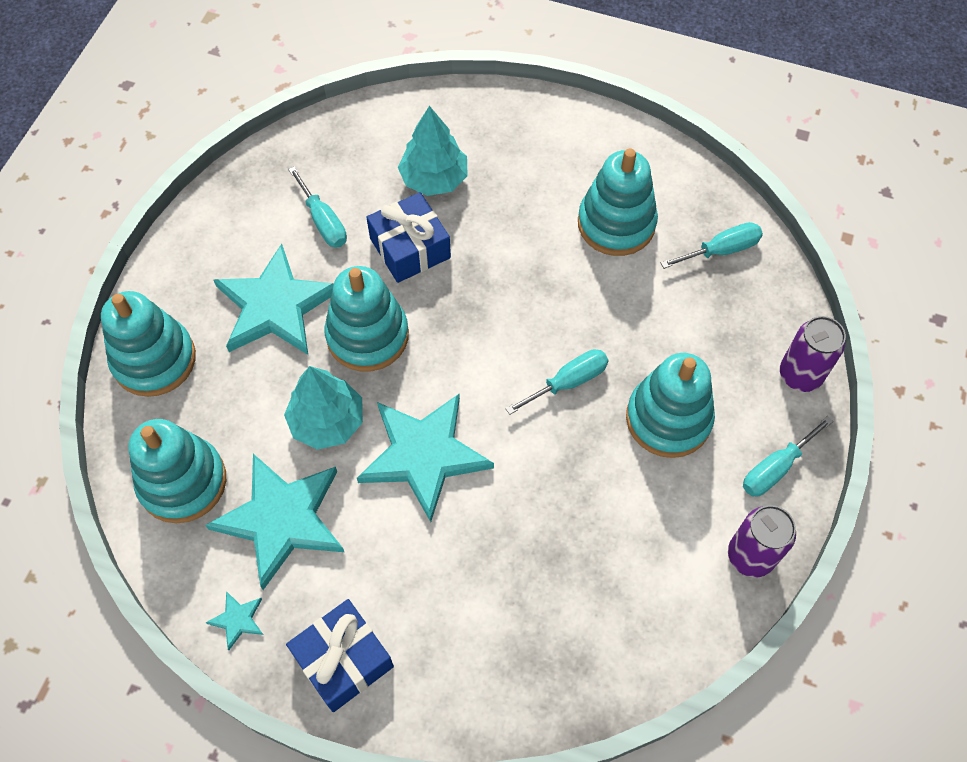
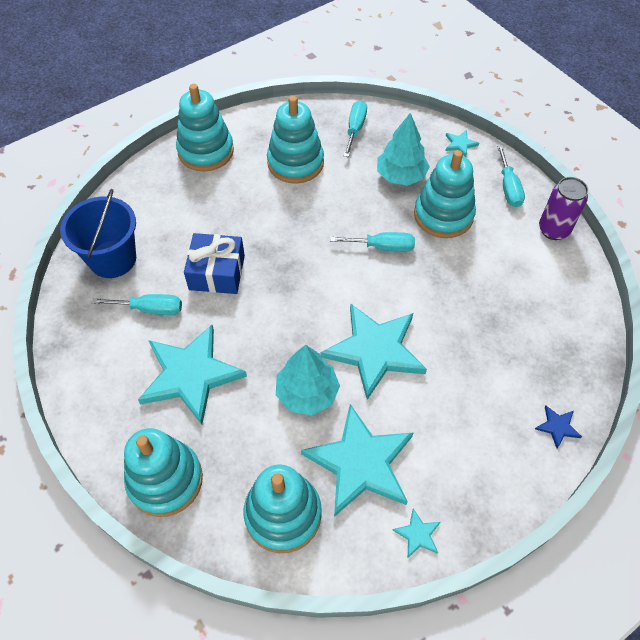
camera: 55 degrees left, 5 degrees down
(343, 660) = (489, 481): blue gift -> none
(356, 150) = (113, 259): none -> blue bucket
(367, 335) = (262, 333): turquoise stacking toy -> turquoise stacking toy (206, 151)
(434, 179) = (177, 230): turquoise tree -> turquoise tree (401, 176)
(460, 700) = (557, 427): none -> blue star
(568, 382) = (382, 247): turquoise screwdriver -> turquoise screwdriver turned 90 degrees clockwise
(800, 375) = (460, 144): purple can -> turquoise star

